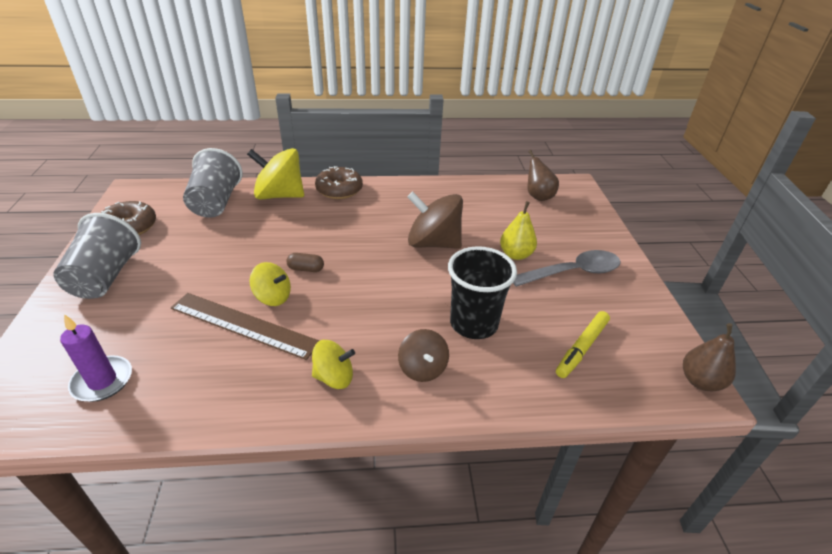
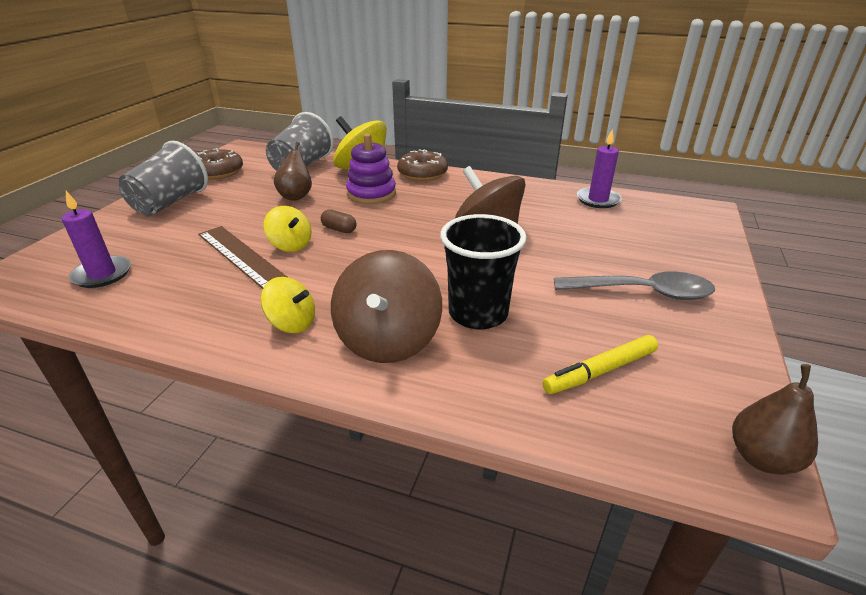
camera: 25 degrees right, 5 degrees down
(308, 222) = (371, 194): none -> purple stacking toy
(422, 368) = (388, 340): brown spinning top -> brown spinning top, size x1.76
(497, 190) = (598, 200): none -> purple candle
(516, 254) = (578, 261): yellow pear -> none
(538, 196) = (647, 213): brown pear -> brown pear (296, 196)

